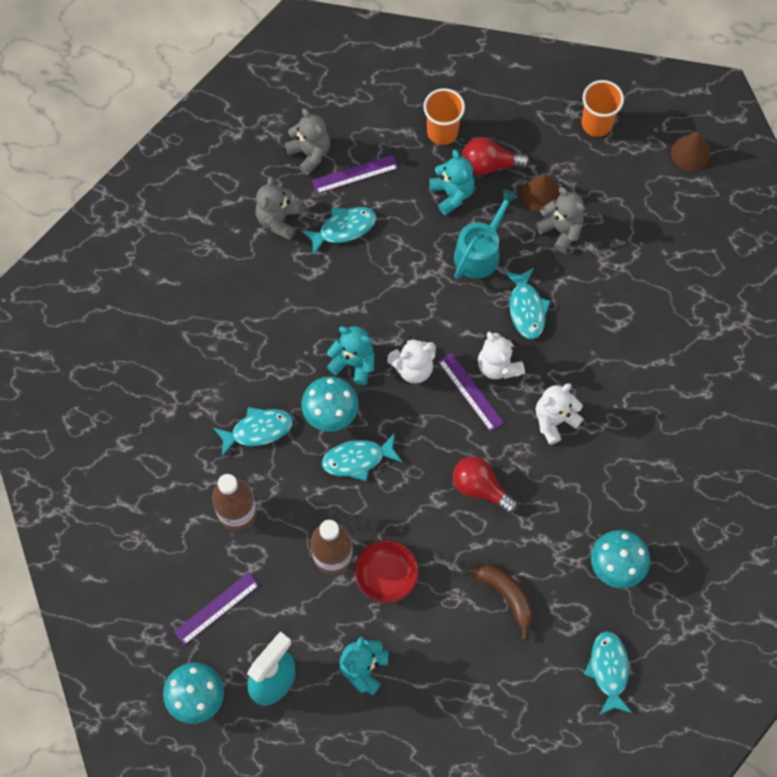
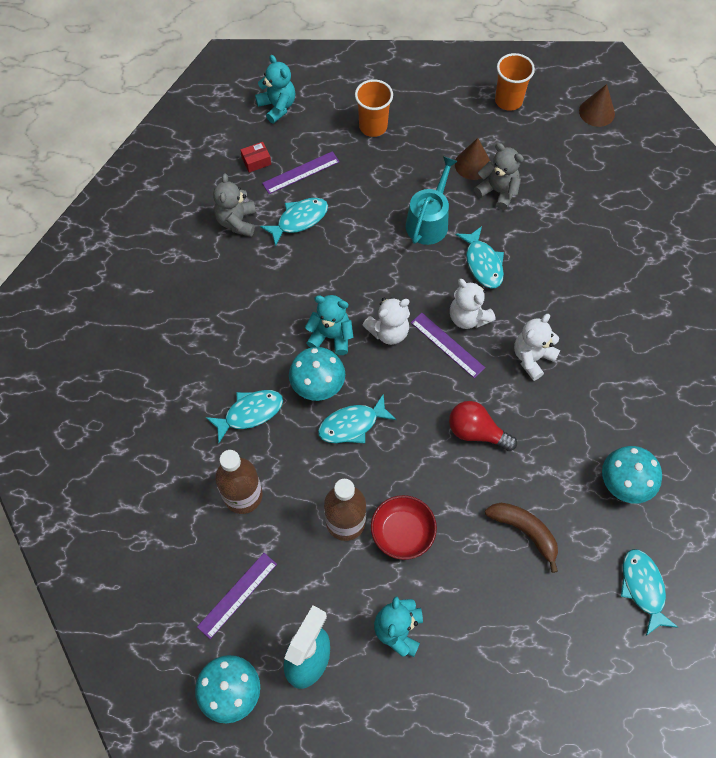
camera: 10 degrees left, 5 degrees down
(310, 153) = (256, 161): grey teddy bear -> red box
(452, 194) = (393, 176): turquoise teddy bear -> turquoise teddy bear (277, 106)
(489, 165) = (421, 147): red light bulb -> none

